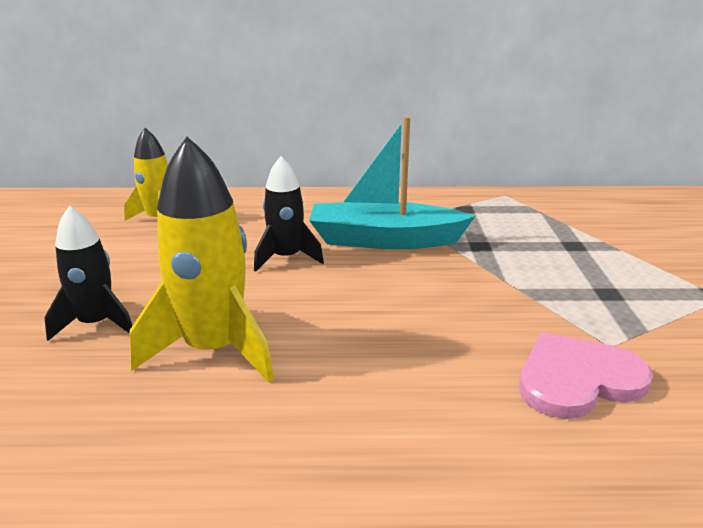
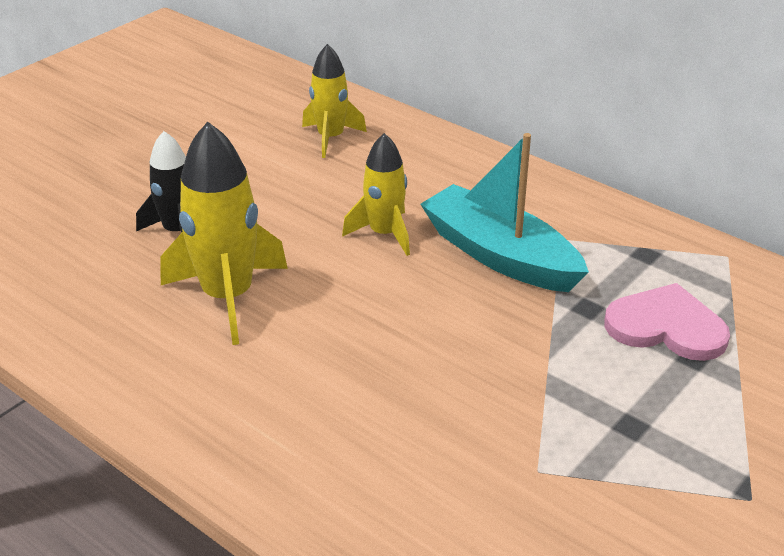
camera: 40 degrees right, 10 degrees up
(286, 258) = (384, 234): black rocket -> yellow rocket
(577, 379) = (457, 478): pink heart -> pink heart (666, 327)

